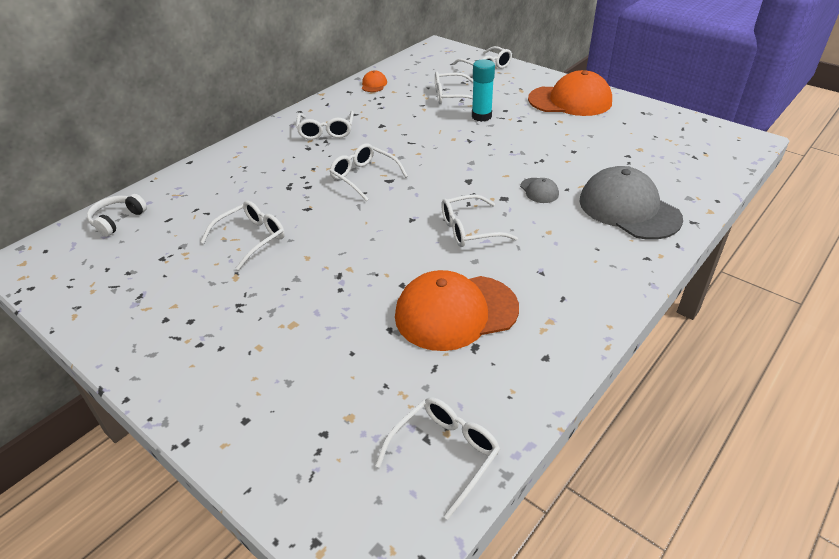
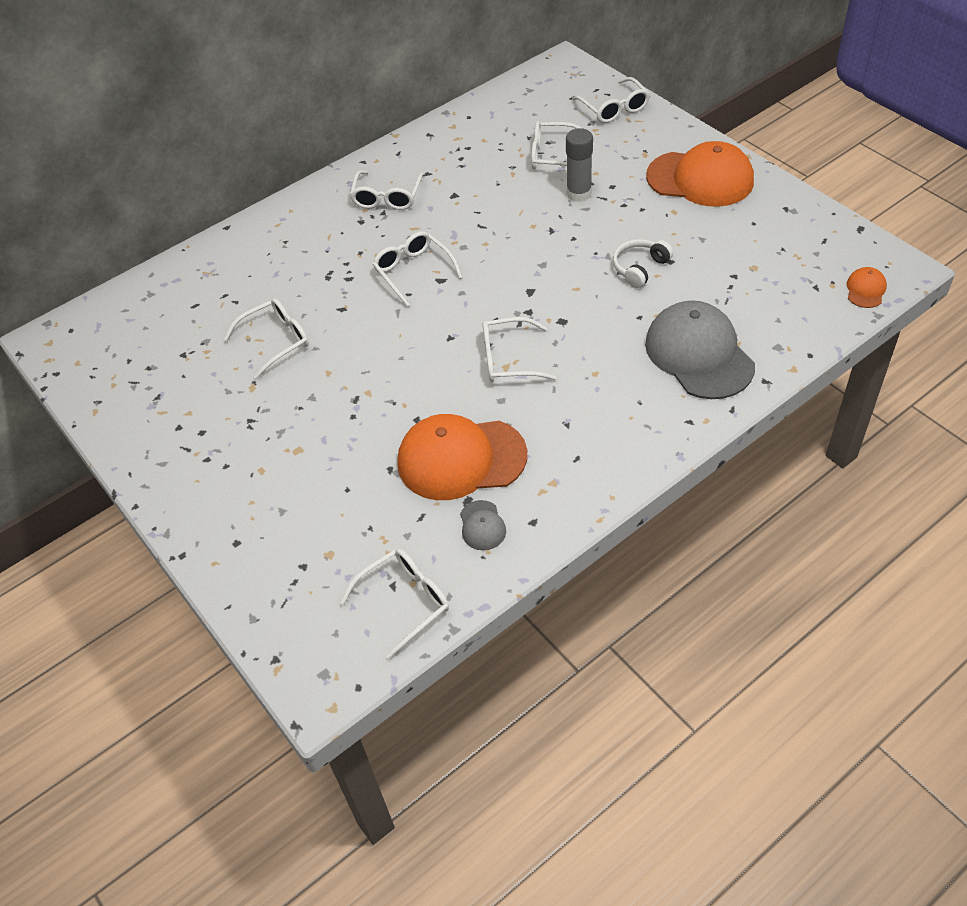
camera: 15 degrees right, 10 degrees up
(117, 220) = (143, 300): white headphones -> white headphones (640, 268)
(374, 84) = (463, 126): orange cap -> orange cap (865, 290)
(481, 116) = (579, 194): turquoise glue stick -> grey glue stick
(539, 190) = (606, 315): grey cap -> grey cap (482, 525)

